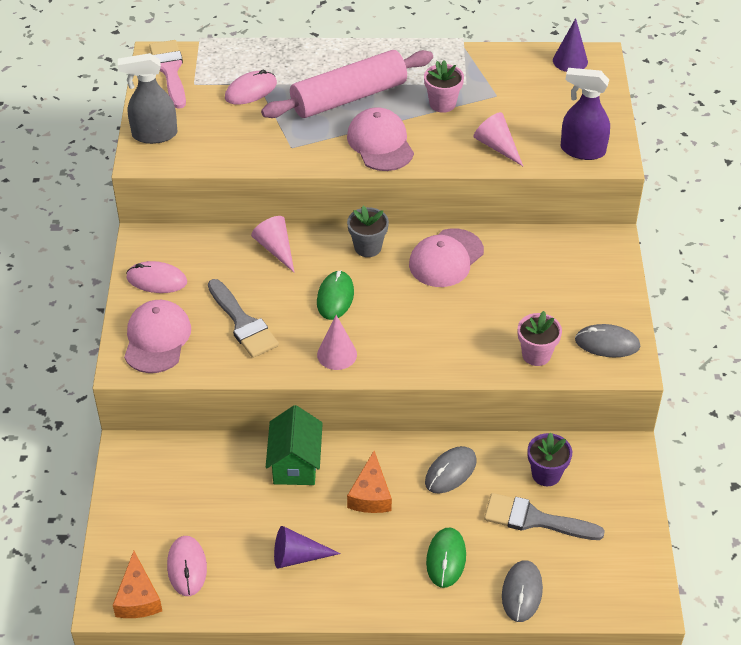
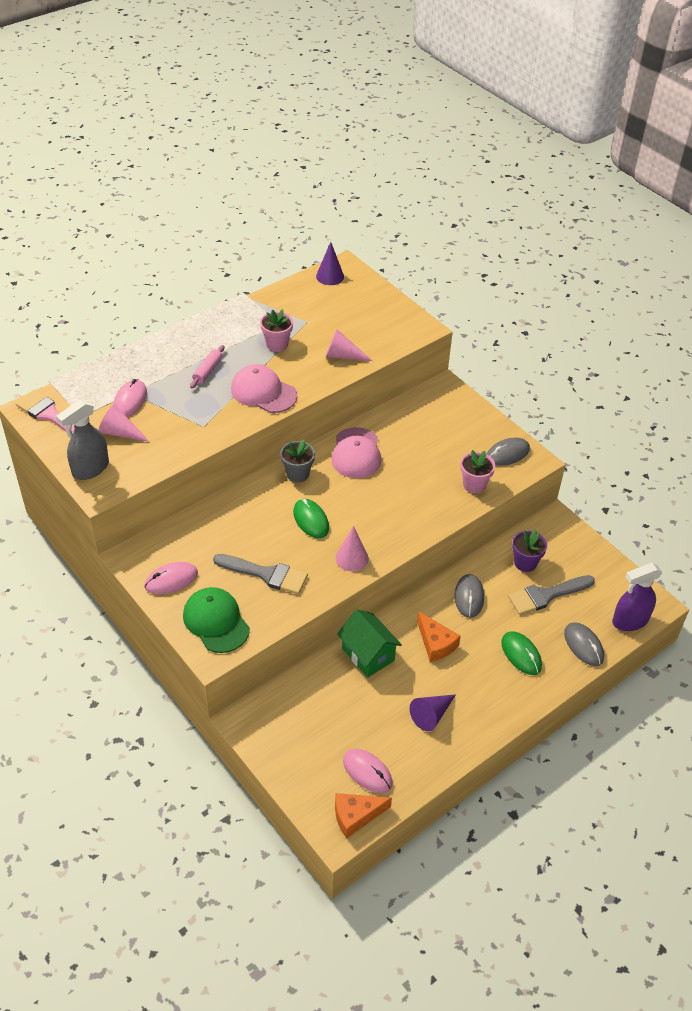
camera: 40 degrees left, 0 degrees up
(138, 598) = (356, 816): orange cheese -> orange cheese turned 120 degrees clockwise
(157, 339) = (216, 621): pink cap -> green cap
(276, 248) = (235, 509): pink cone -> pink cone (120, 432)
(349, 97) = (208, 371): pink rolling pin -> pink rolling pin, size x0.42
(582, 150) = (398, 332): purple spray bottle -> purple spray bottle (629, 621)

